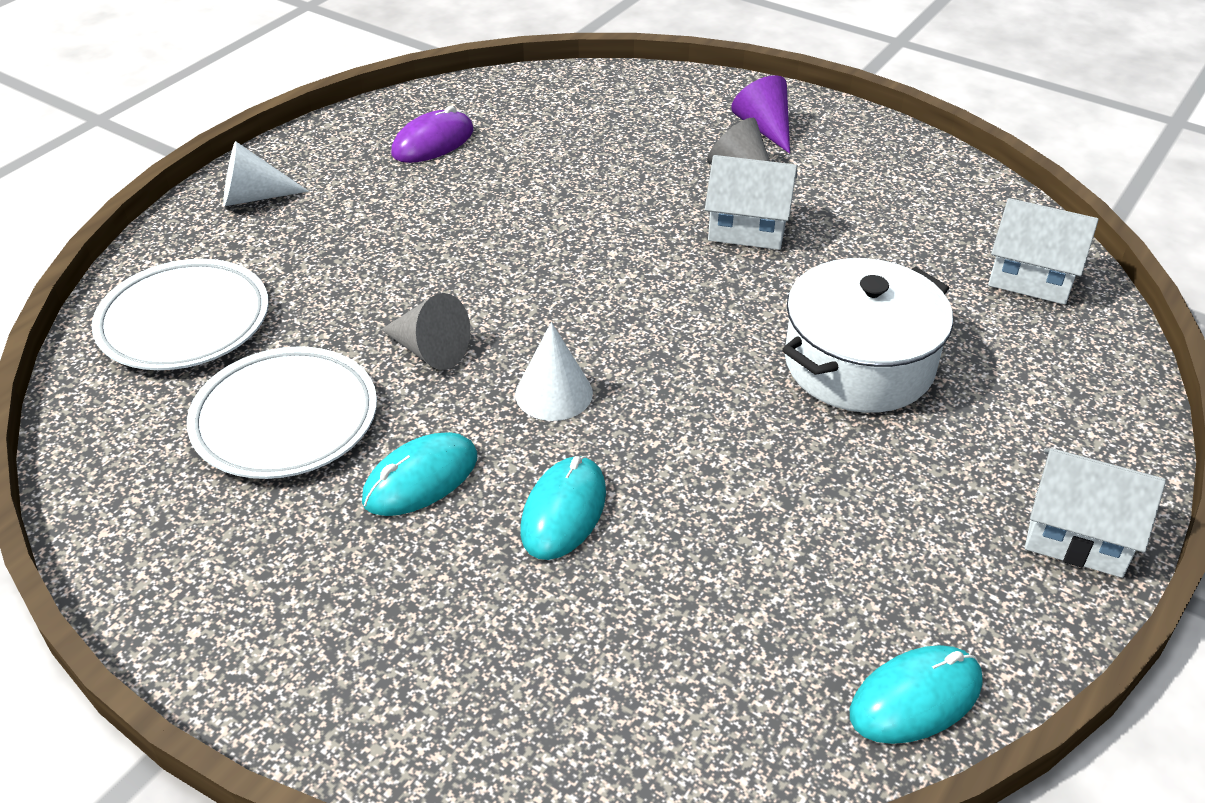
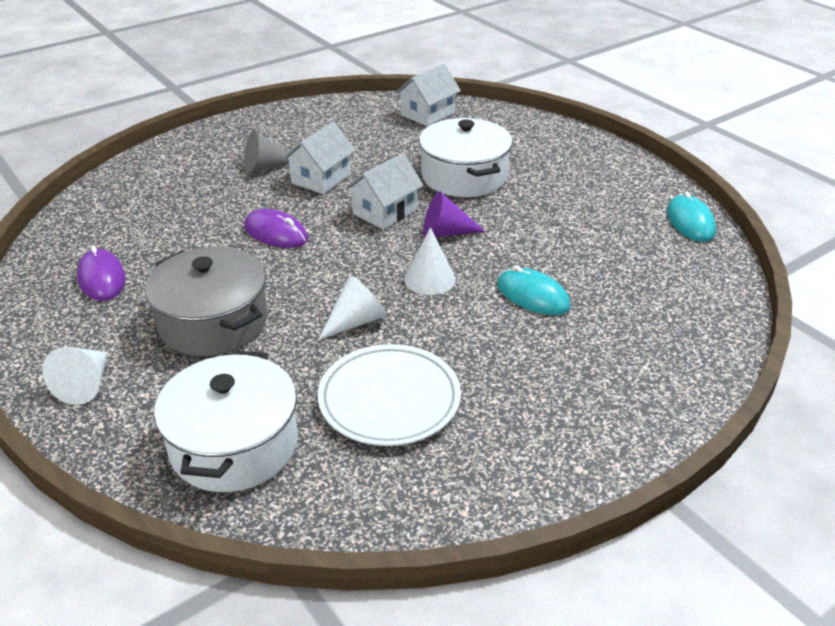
camera: 70 degrees left, 5 degrees down
(184, 322) = (234, 445): white plate -> white pot
(385, 242) = (213, 322): none -> grey pot
(421, 479) = (480, 346): turquoise mouse -> none
(429, 350) = (355, 321): grey cone -> white cone
(589, 230) = (276, 233): none -> purple mouse
(764, 128) = (225, 148): purple cone -> purple cone (445, 233)
(1078, 535) = (607, 156): white house -> white house (385, 212)

